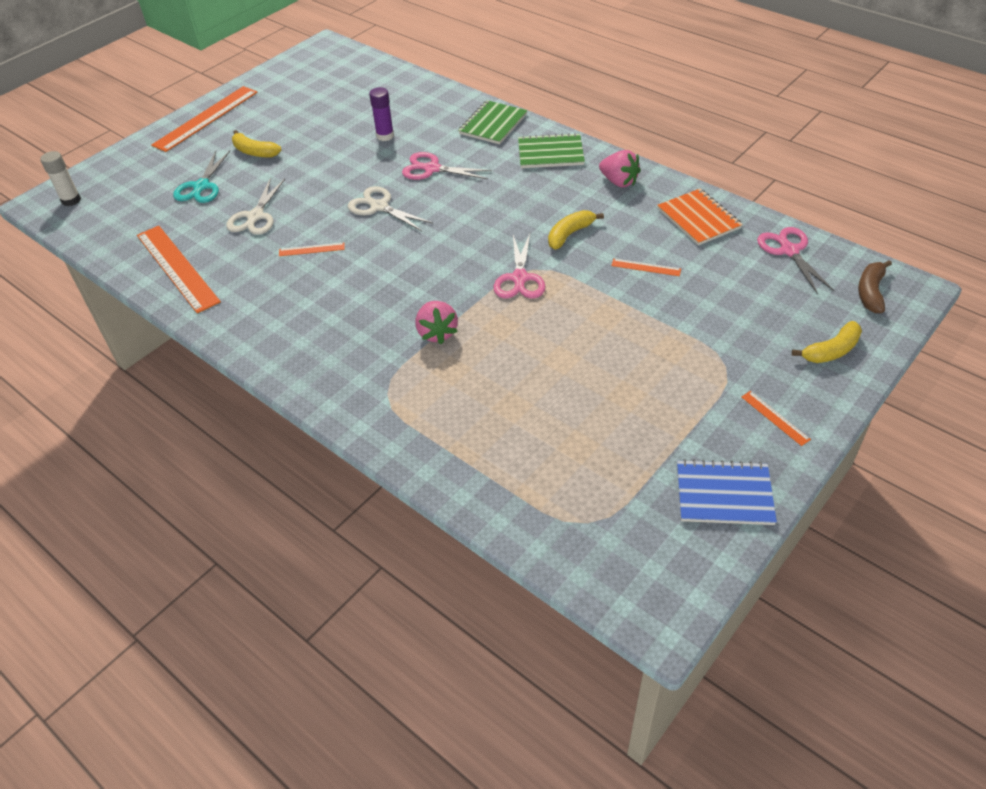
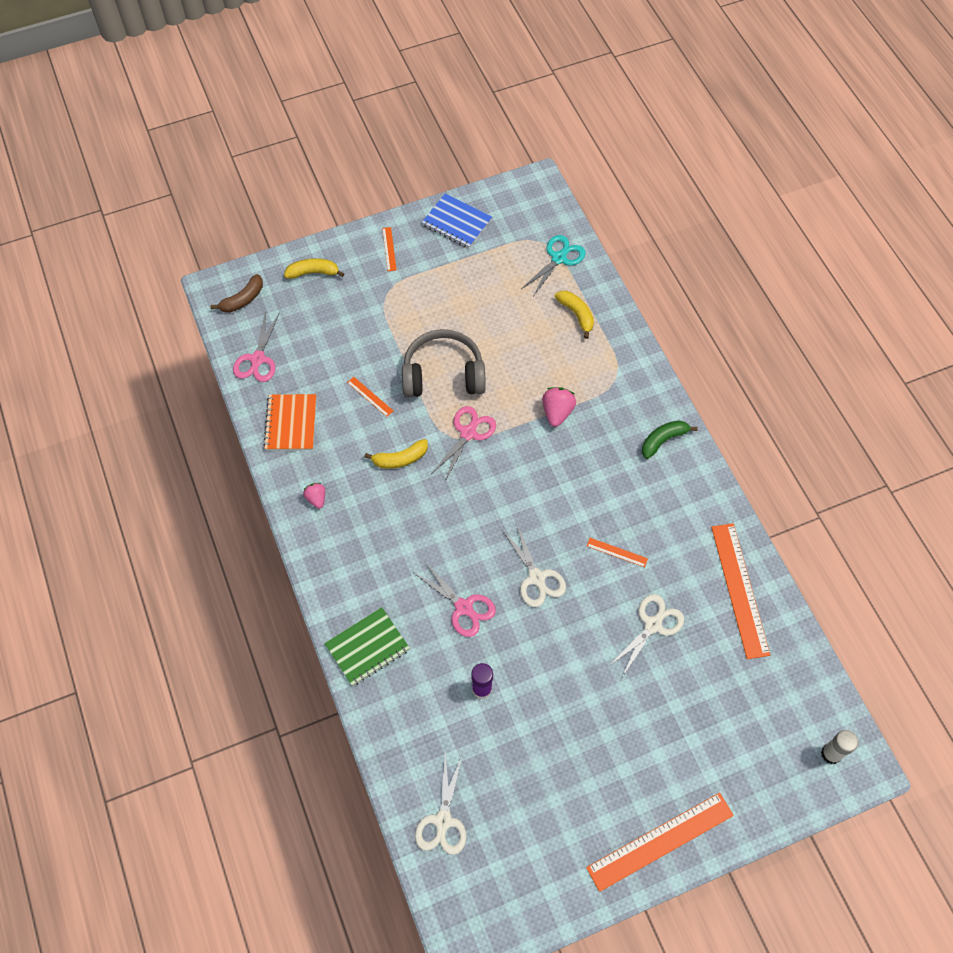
camera: 155 degrees left, 15 degrees up
(201, 186) = (693, 704): turquoise scissors -> turquoise scissors (559, 258)
(254, 152) = (624, 737): yellow banana -> yellow banana (576, 315)
(301, 355) = (663, 440): none -> green banana
(372, 77) = (443, 821): none -> white scissors
(550, 153) = (345, 570): green notebook -> none
(587, 316) = (443, 374): none -> grey headphones
(619, 182) = (316, 499): pink strawberry -> pink strawberry, size x0.64

